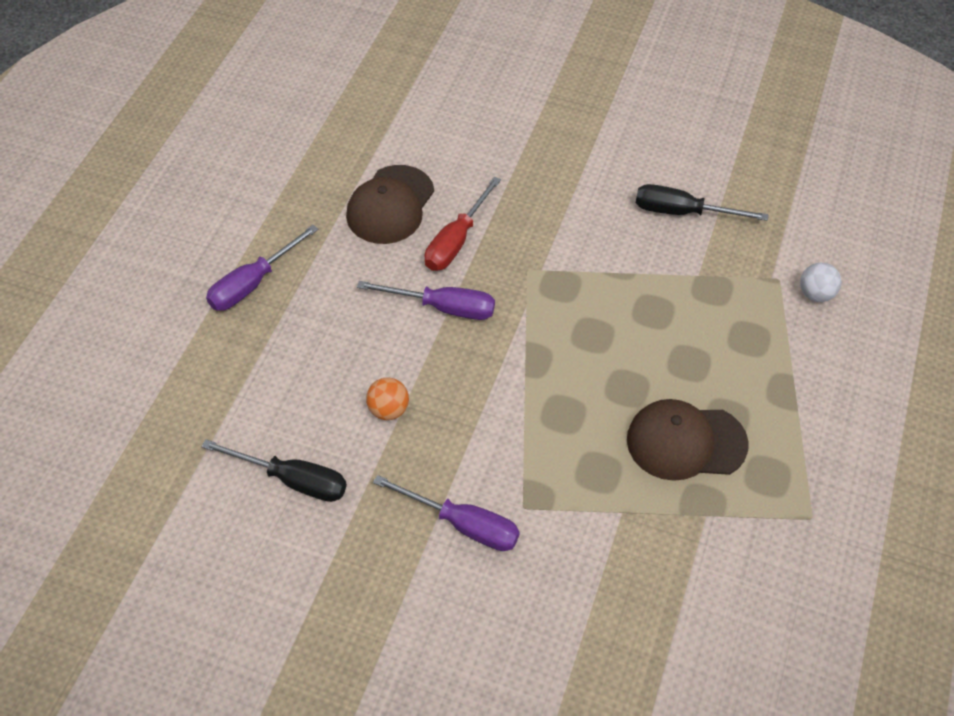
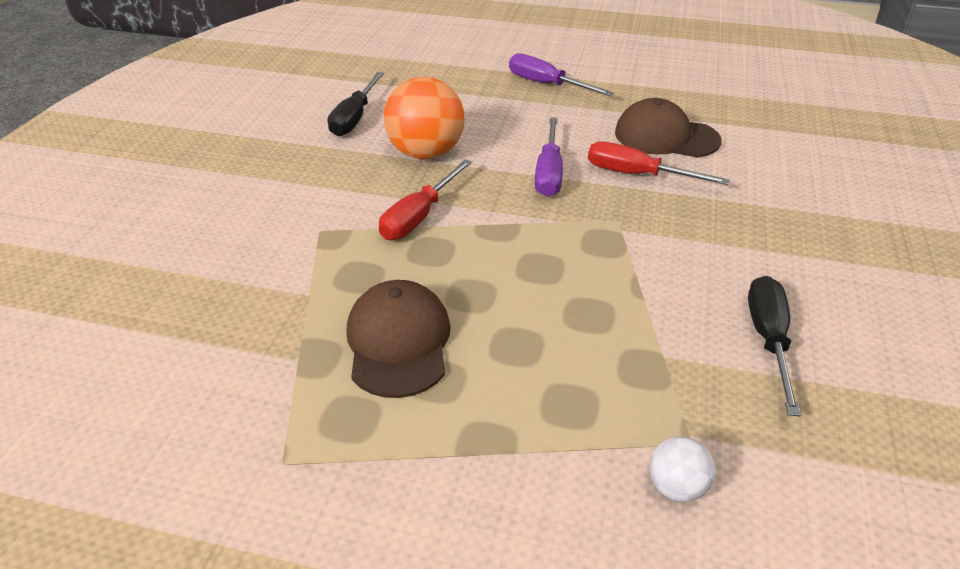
camera: 85 degrees right, 15 degrees down
(388, 410) = (426, 153): orange ball -> orange ball, size x2.04
(463, 524) = (304, 198): purple screwdriver -> none
(508, 421) = (419, 216): none -> red screwdriver

